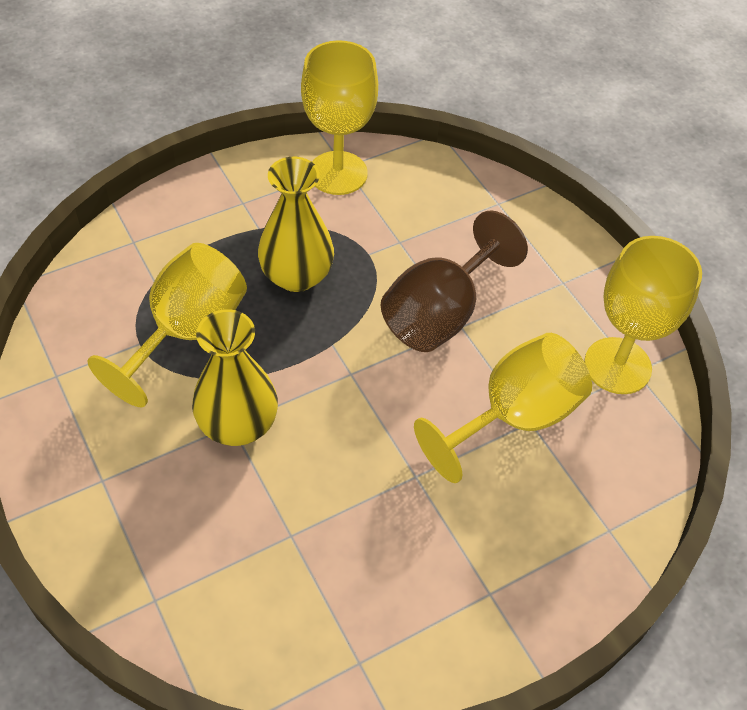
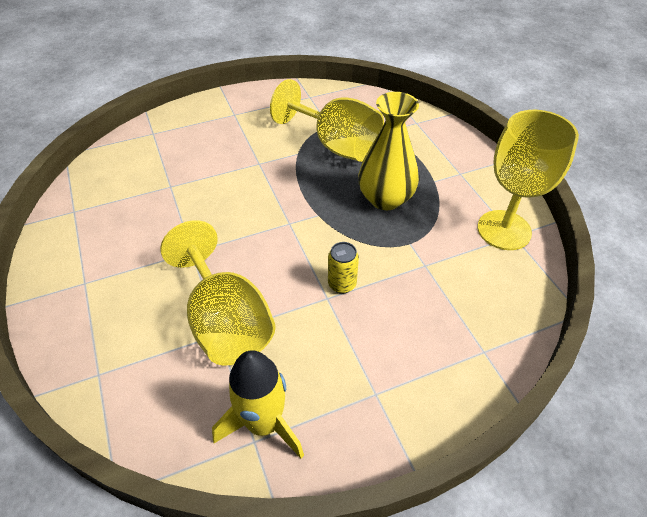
camera: 100 degrees right, 5 degrees down
(238, 424) = (258, 166): yellow vase -> none
(440, 313) = (342, 284): brown goblet -> yellow can
(617, 366) = (263, 423): yellow goblet -> yellow rocket

